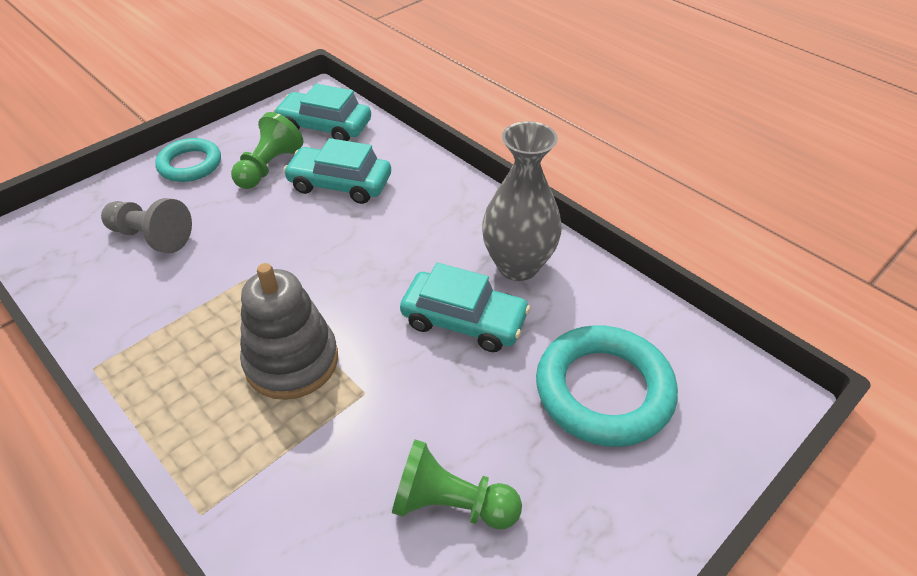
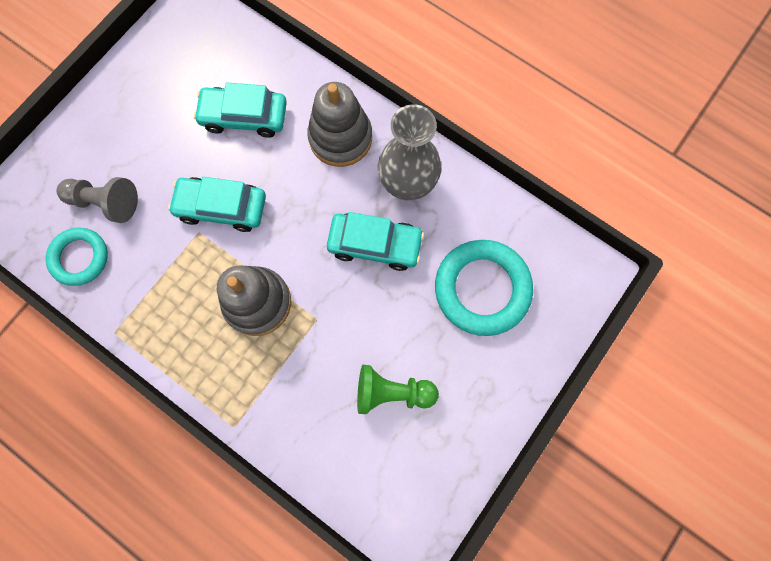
camera: 10 degrees left, 30 degrees up
(190, 164) = (105, 114): turquoise ring -> turquoise ring (80, 258)
(269, 167) = (176, 106): green pawn -> none
(325, 126) = (211, 45): turquoise car -> turquoise car (222, 208)
(445, 214) = (340, 138): none -> grey stacking toy

